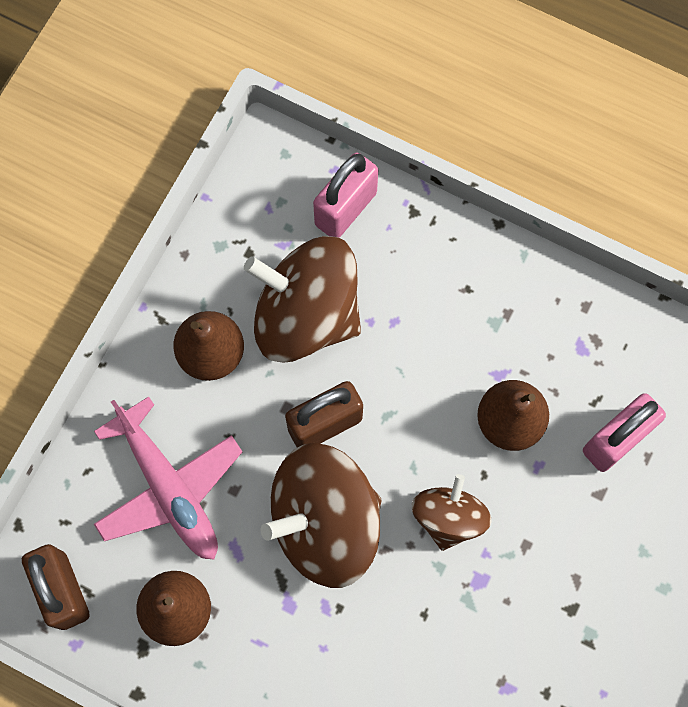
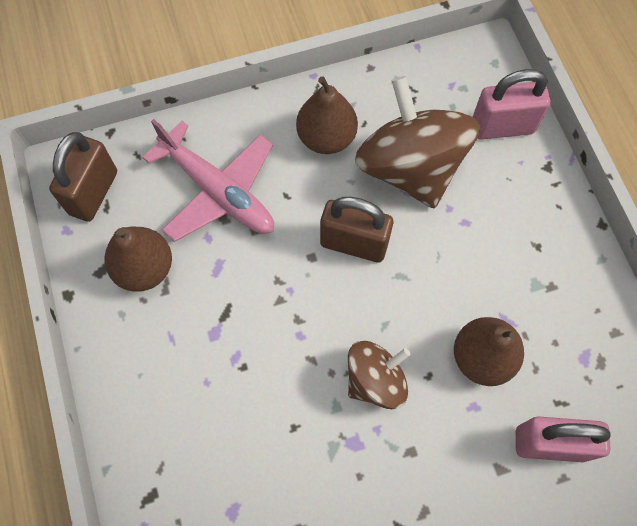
camera: 45 degrees right, 5 degrees down
(168, 487) = (217, 191): pink plane -> pink plane turned 60 degrees counterclockwise
(325, 523) = (290, 304): brown spinning top -> none

